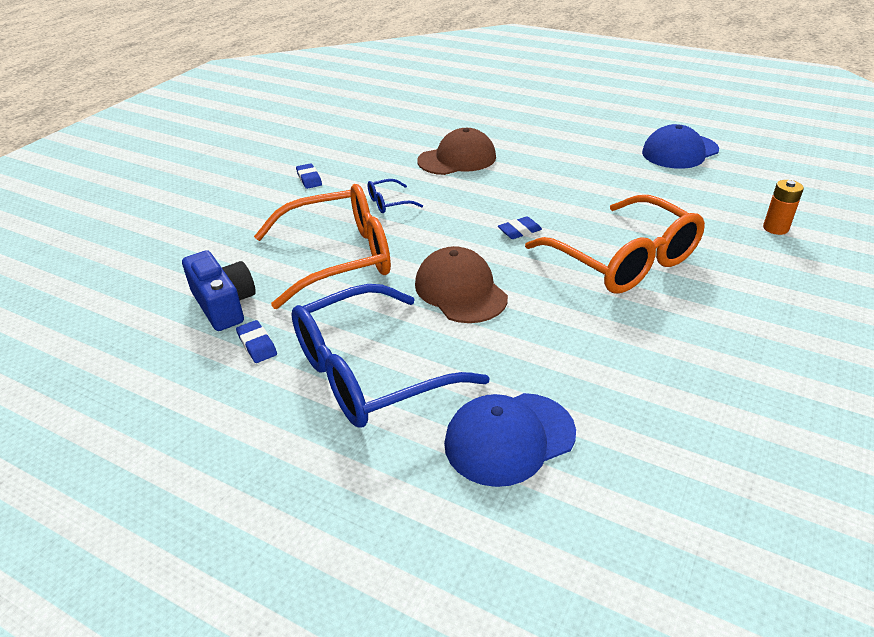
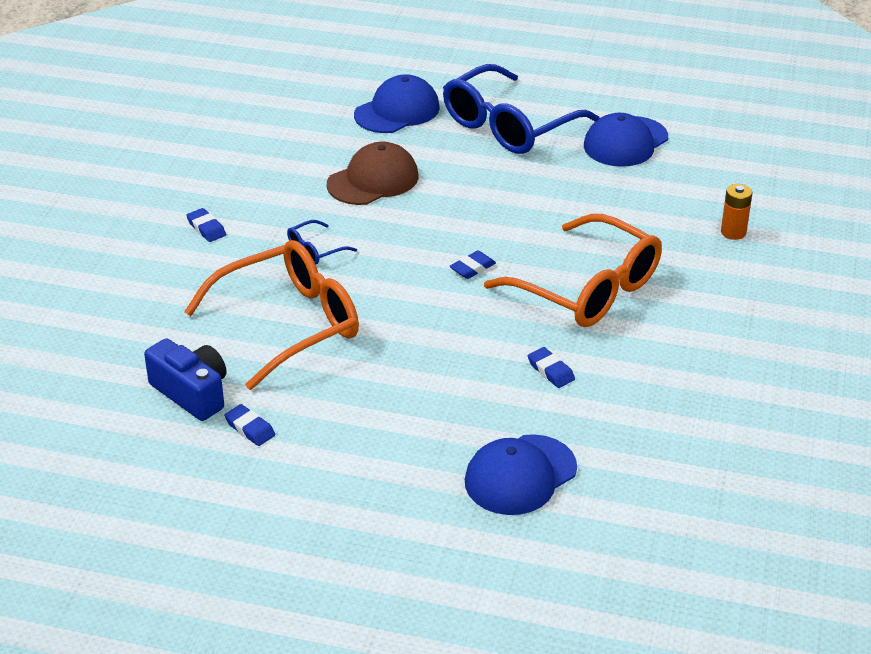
camera: 15 degrees left, 0 degrees up
(369, 373) = (373, 438): blue glasses -> blue glasses (509, 126)
(460, 290) = (432, 344): brown cap -> none
(494, 117) = (397, 111): none -> blue cap
(570, 331) = (550, 371): none -> blue eraser

